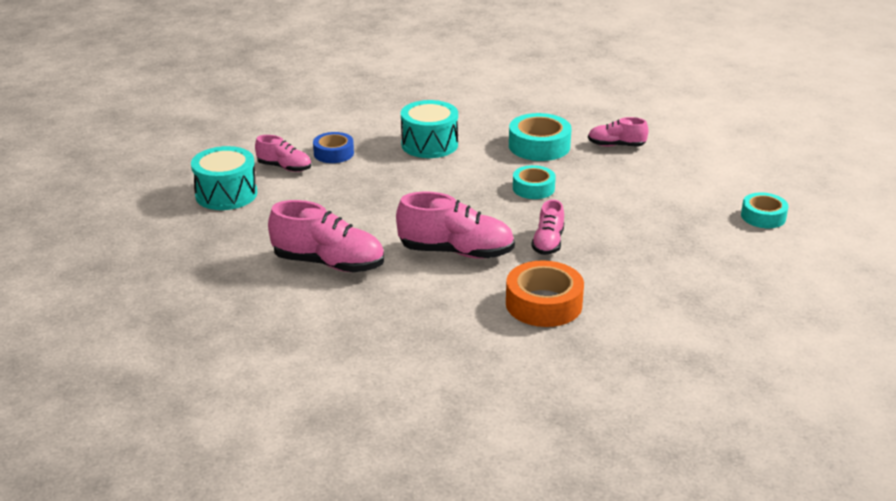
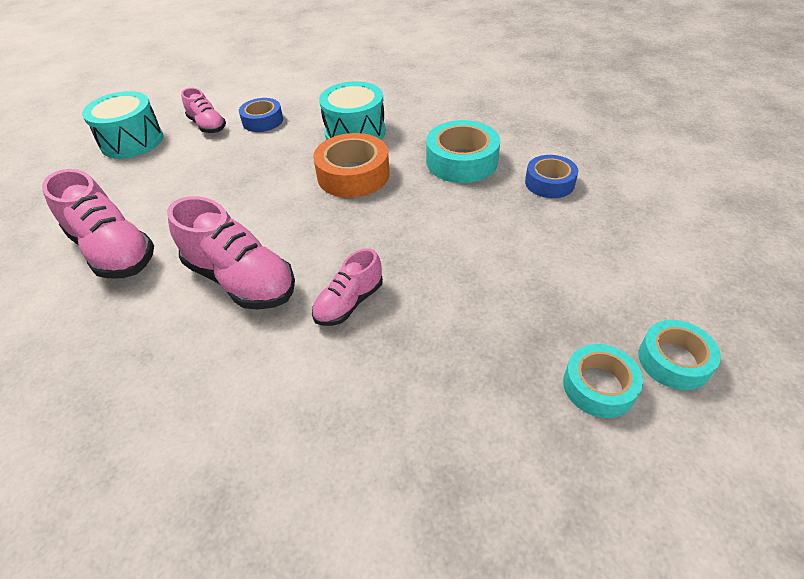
camera: 30 degrees right, 15 degrees up
(533, 188) = (405, 216): turquoise tape -> turquoise tape (598, 386)
(544, 304) = (251, 406): orange tape -> orange tape (353, 175)
(616, 145) = (549, 183): pink shoe -> blue tape

